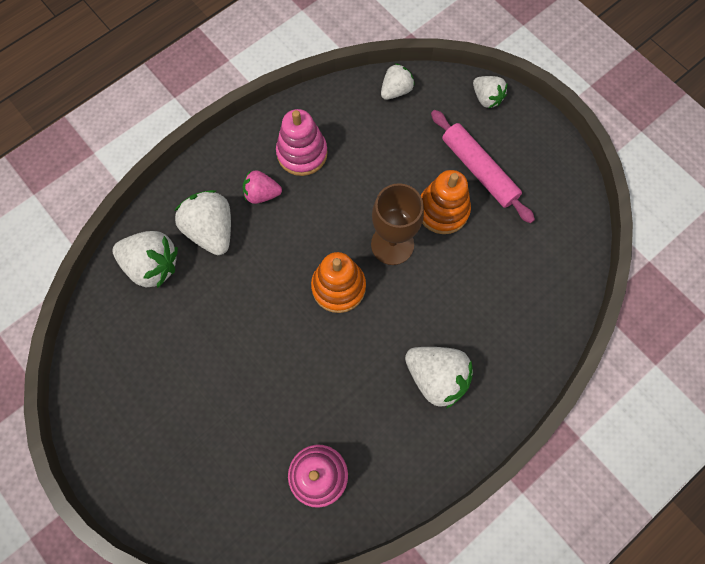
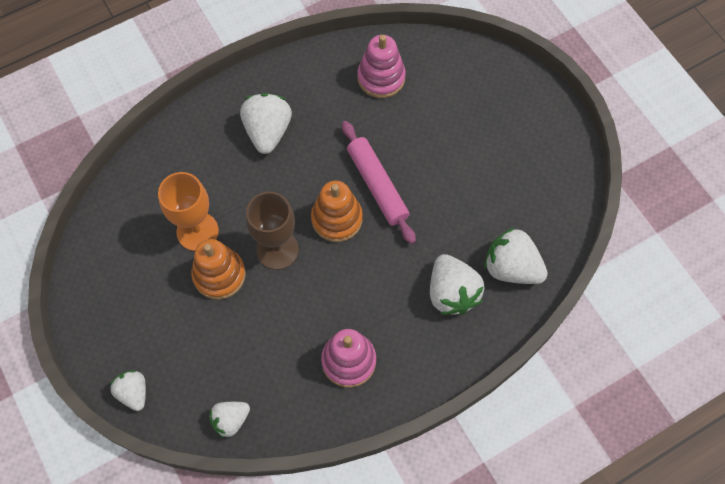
camera: 170 degrees left, 5 degrees down
(262, 194) = (397, 322): pink strawberry -> none
(436, 377) = (268, 131): white strawberry -> white strawberry turned 45 degrees clockwise
(478, 250) = (197, 231): none -> orange goblet
(479, 170) = (170, 310): pink rolling pin -> pink rolling pin (377, 185)

